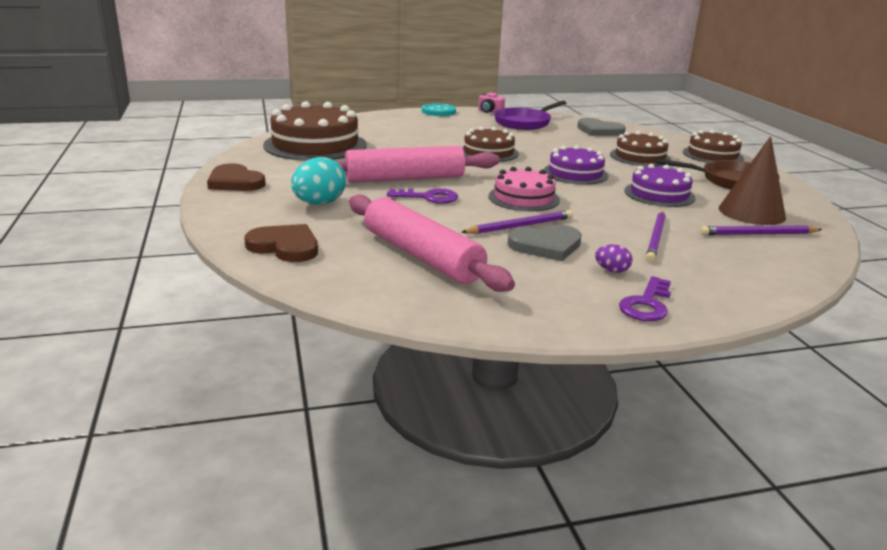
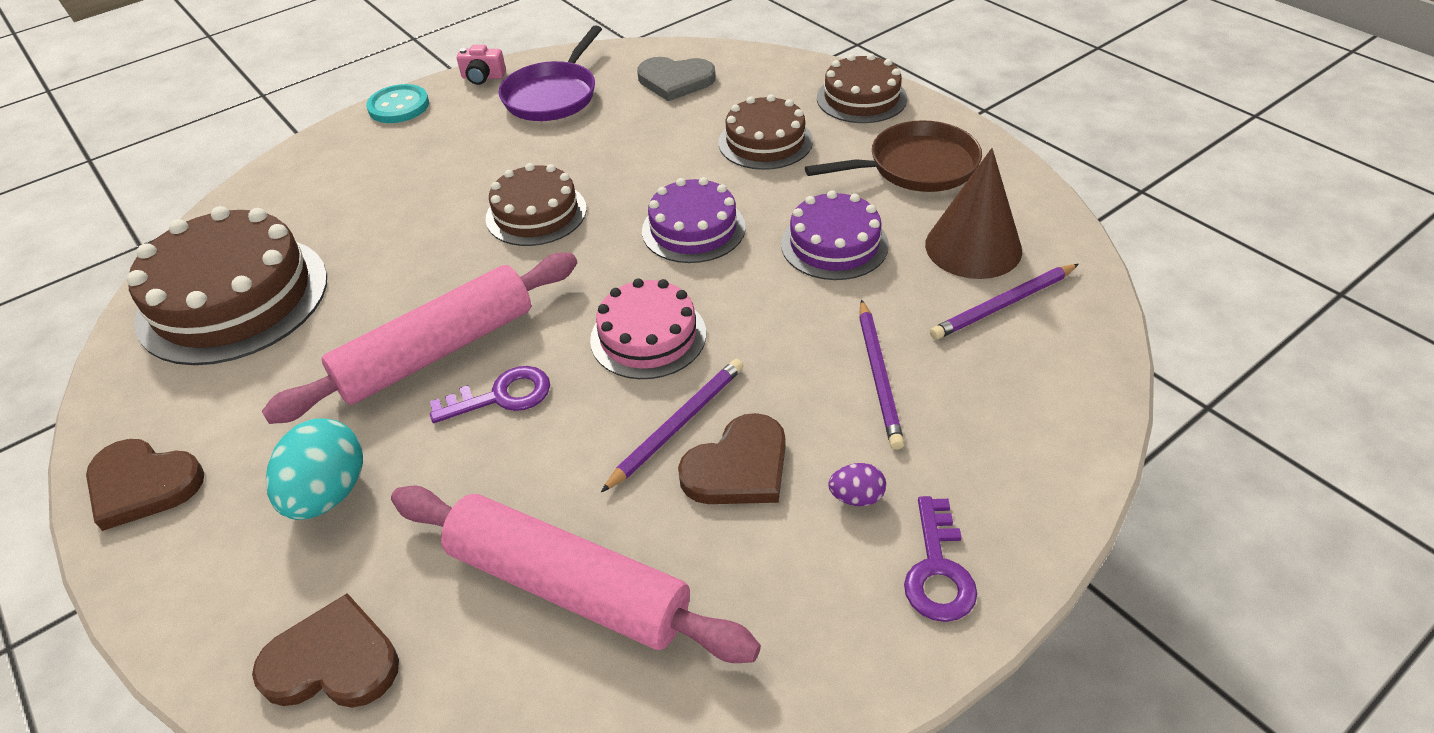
camera: 20 degrees left, 20 degrees up
(546, 246) = (738, 467): grey heart -> brown heart

